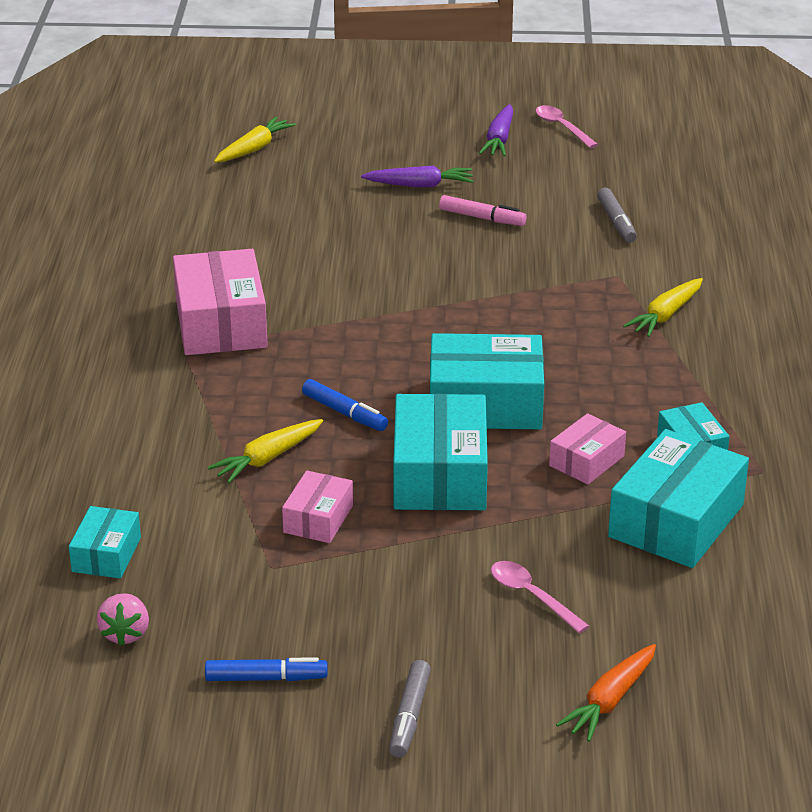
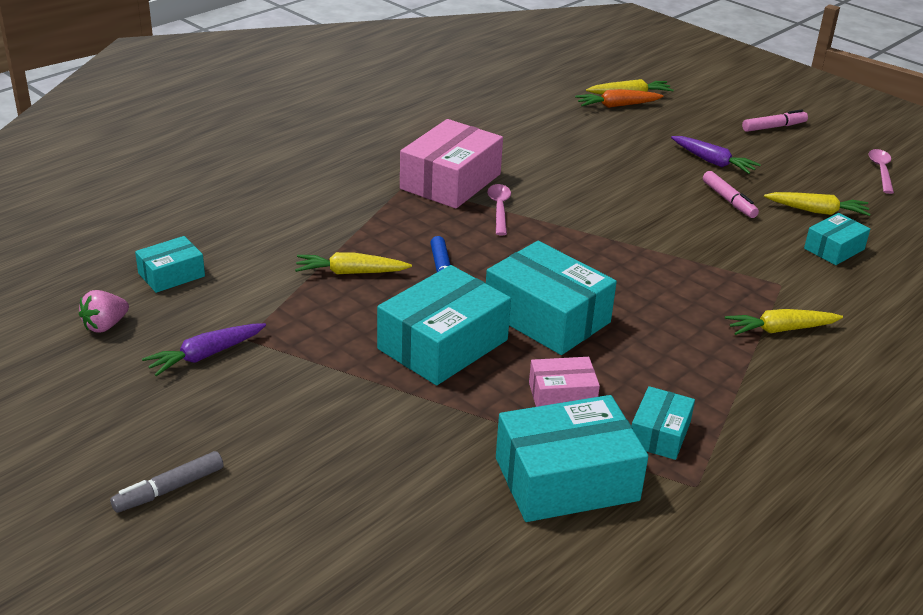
camera: 40 degrees right, 0 degrees up
(266, 678) = (131, 404): blue marker -> none
(318, 519) = (321, 326): pink box -> none
(424, 123) = (774, 127): none -> pink marker
(499, 139) = (817, 159): purple carrot -> purple carrot (205, 355)
(532, 596) = (376, 464): pink spoon -> pink spoon (499, 209)
(562, 193) = (817, 211): none -> yellow carrot
(610, 701) = (312, 577): orange carrot -> orange carrot (617, 106)
(616, 222) = (834, 249): grey marker -> turquoise box

